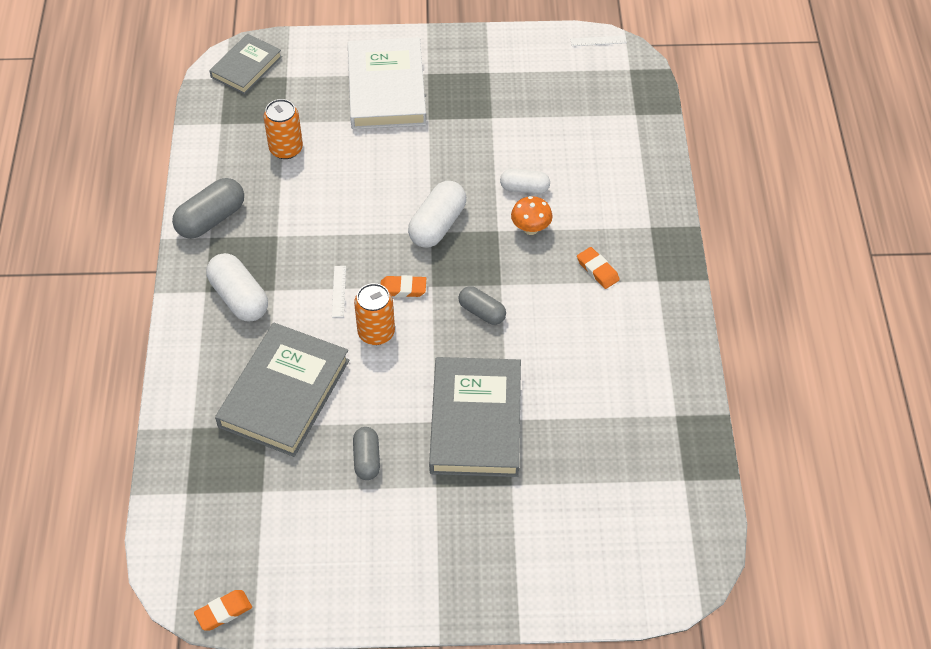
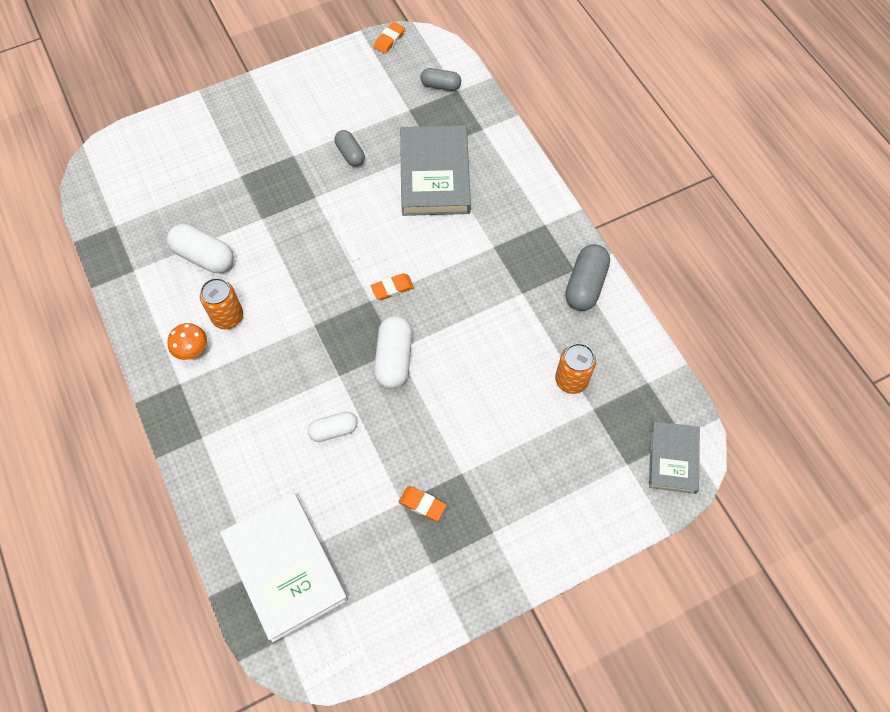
camera: 155 degrees right, 10 degrees up
(239, 298) = (515, 229): white capsule -> white capsule (204, 257)
(339, 291) = (442, 265): white ruler -> white ruler (345, 239)
(376, 333) = (393, 244): orange can -> orange can (228, 317)
(386, 88) = (523, 493): white book -> white book (285, 567)
(475, 421) = (285, 208): grey book -> none
(482, 312) = (318, 294): grey capsule -> grey capsule (440, 85)
(530, 229) = (310, 389): orange mushroom -> orange mushroom (192, 350)
(597, 270) = (236, 372): orange eraser -> orange eraser (422, 504)

